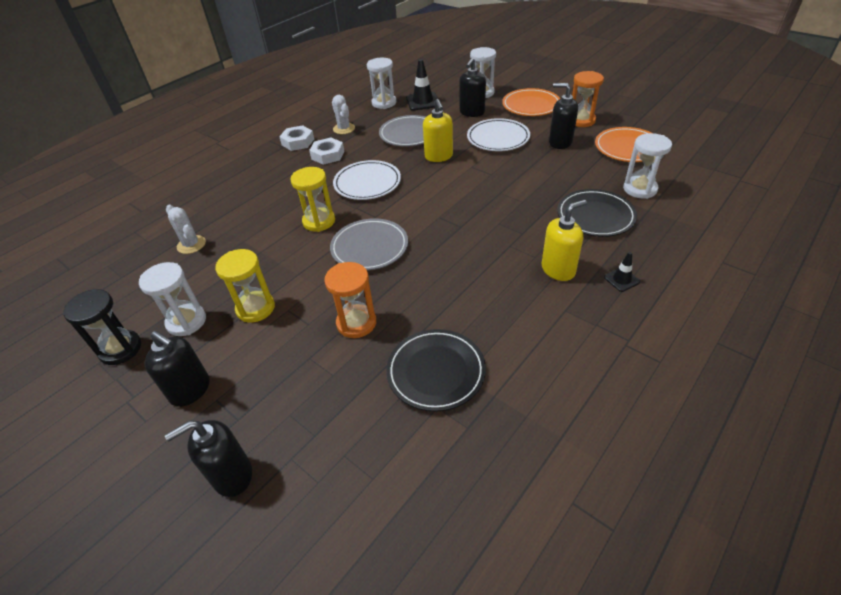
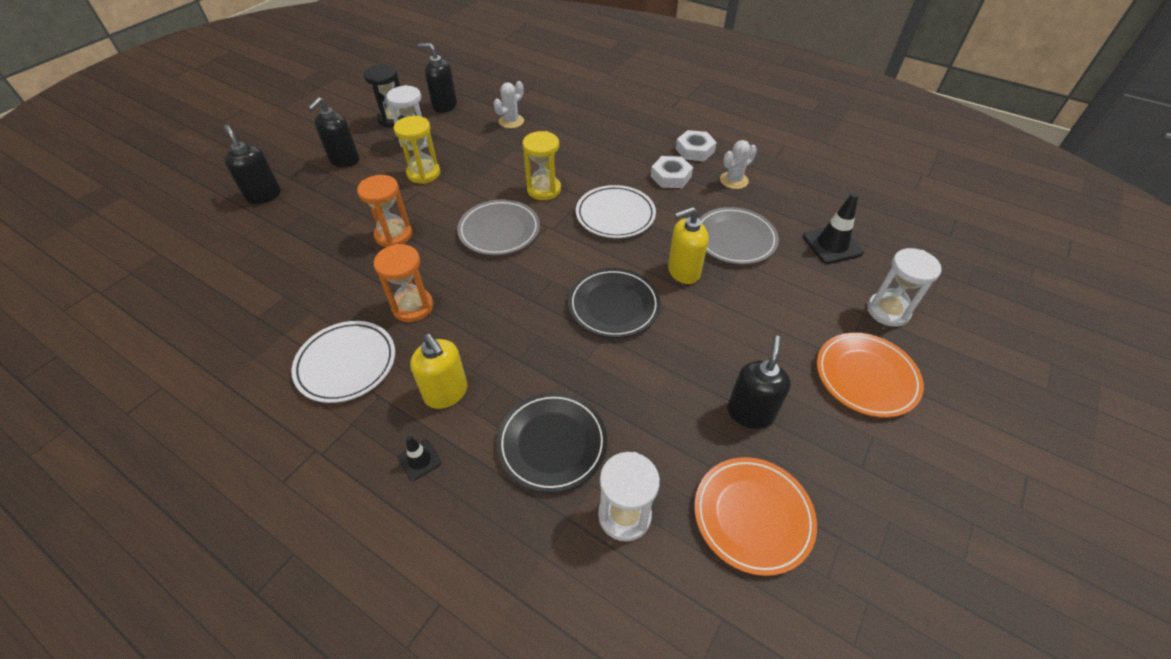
camera: 80 degrees right, 5 degrees up
(384, 103) = (813, 207): white hourglass -> none
(436, 372) = (322, 293): black plate -> black plate (613, 306)
(472, 112) = (816, 301): black soap dispenser -> black soap dispenser (444, 106)
(498, 138) = (745, 333): white plate -> white plate (346, 364)
(581, 120) = (834, 450): orange hourglass -> orange hourglass (413, 307)

